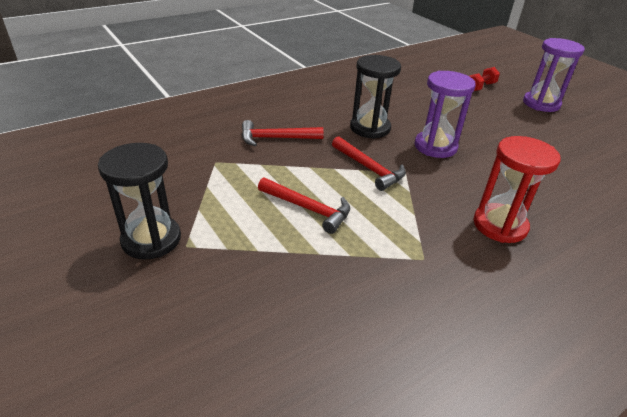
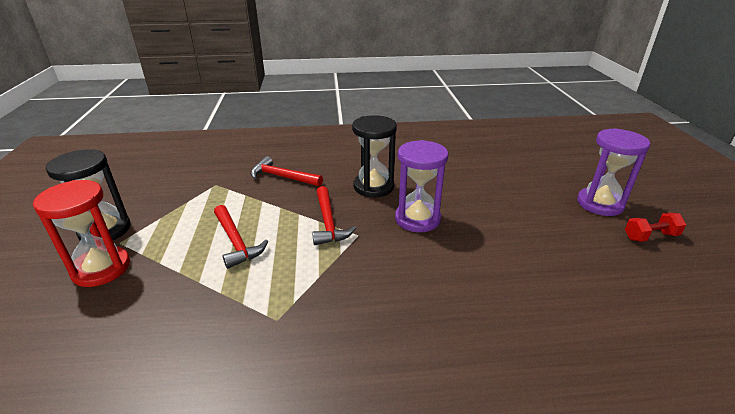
camera: 30 degrees right, 5 degrees down
(480, 87) = (541, 172): red dumbbell -> red dumbbell (650, 236)
(500, 225) = (391, 315): red hourglass -> red hourglass (101, 269)

